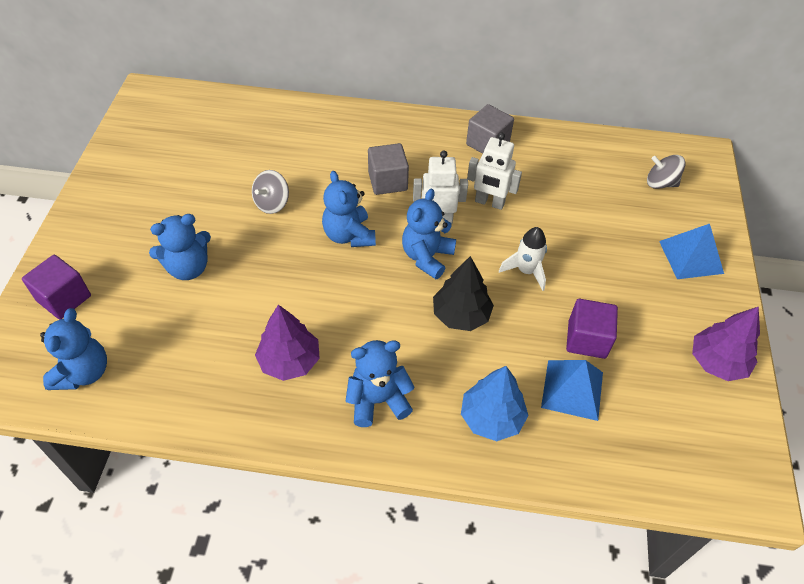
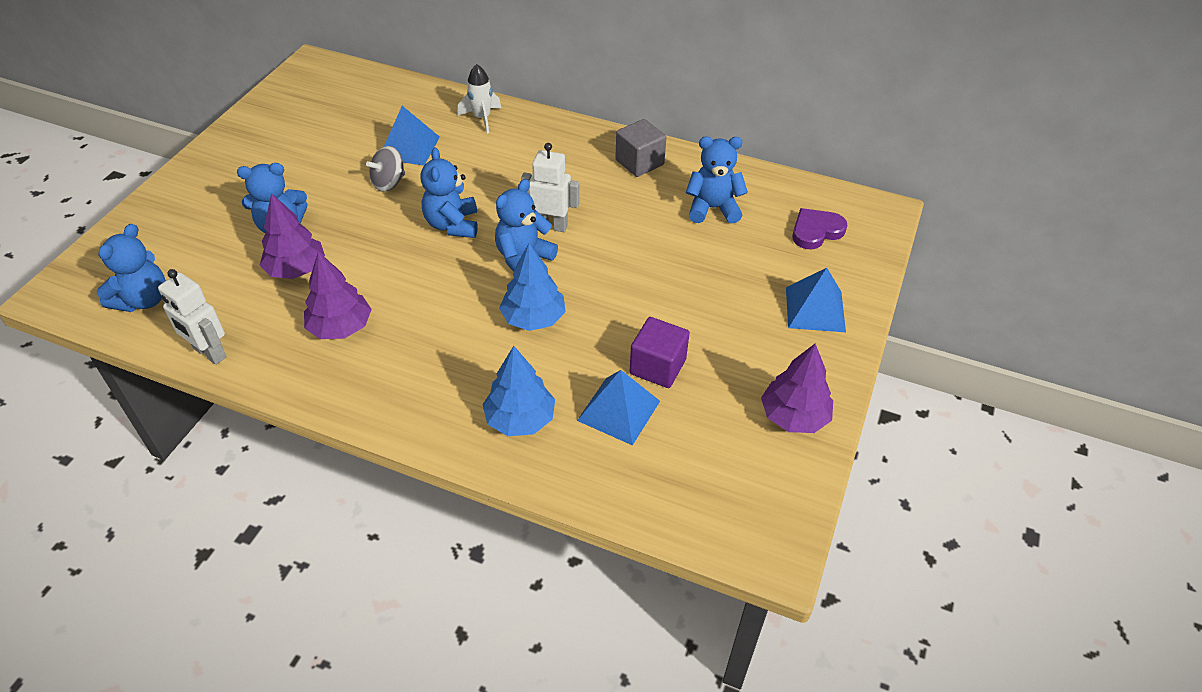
camera: 15 degrees right, 5 degrees down
(64, 298) = (154, 233): purple cube -> none
(222, 309) = (296, 269): none -> purple tree
(276, 164) = (409, 147): none -> blue pyramid
(378, 400) = (411, 380): blue teddy bear -> blue teddy bear (713, 208)
(387, 181) = (516, 181): grey cube -> none
(461, 315) = (533, 318): black tree -> blue tree
(489, 202) = (614, 219): white robot -> white robot (209, 353)
(526, 271) = (622, 290): white rocket -> white rocket (482, 118)
(660, 183) = (816, 231): grey spinning top -> purple heart

